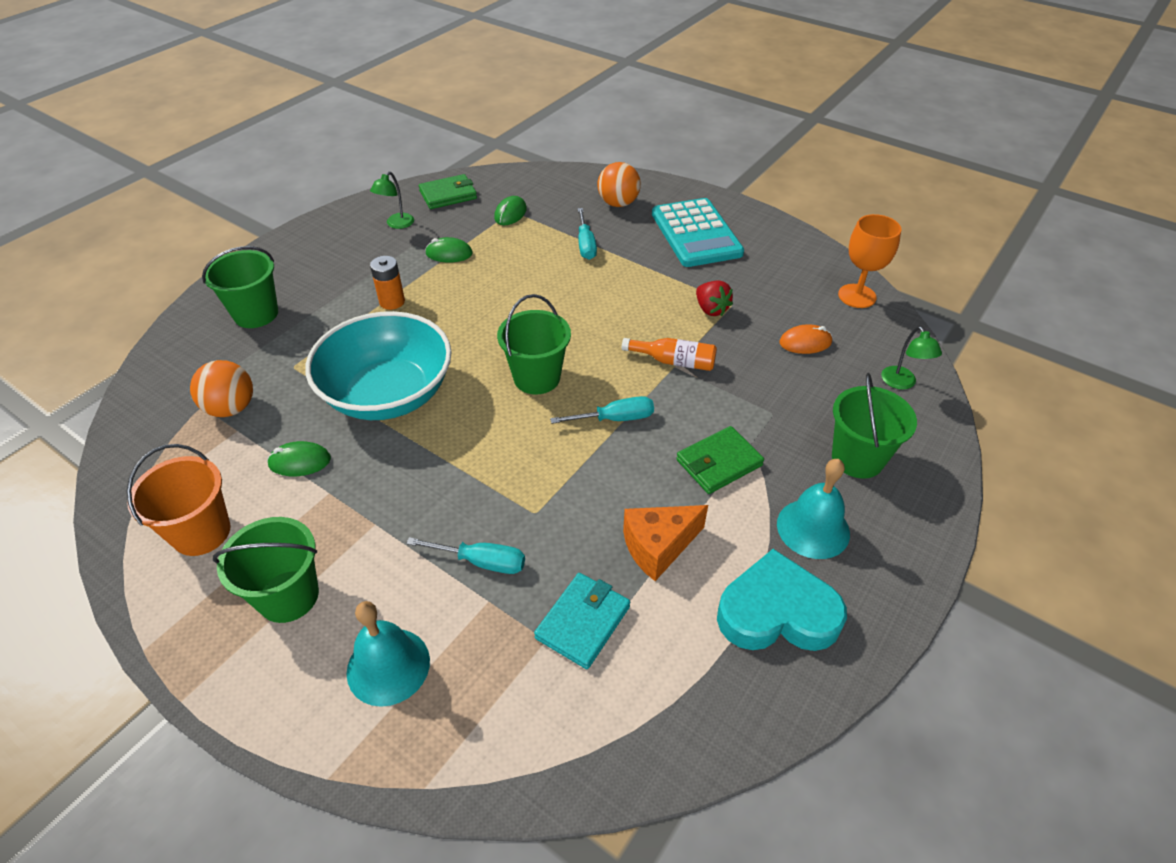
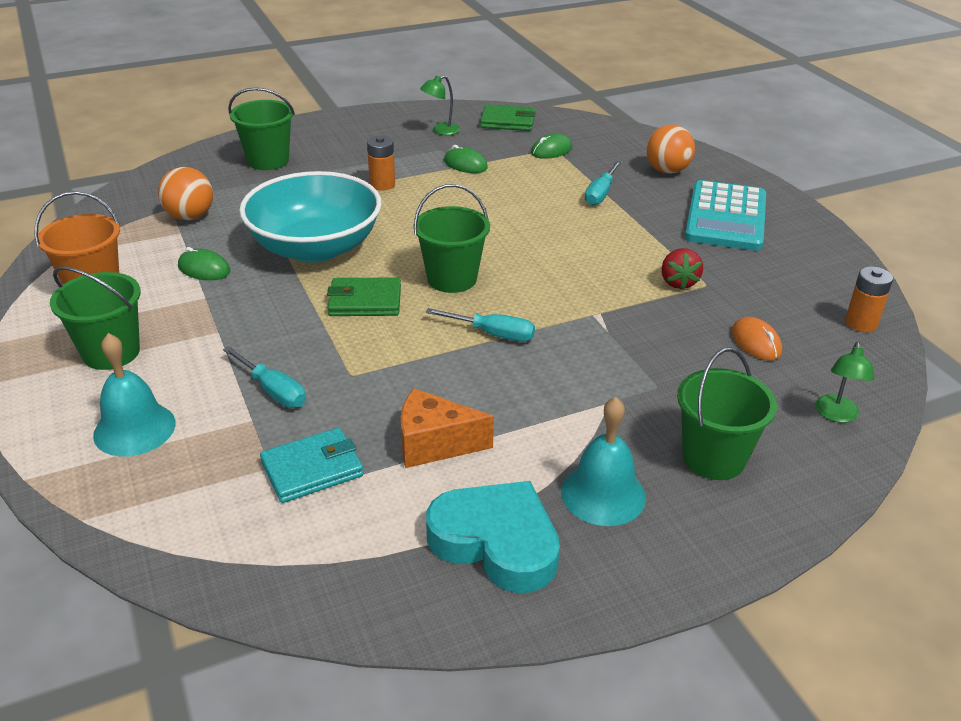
camera: 30 degrees right, 10 degrees down
(674, 361) = (596, 311): orange bottle -> none
(719, 463) = (559, 405): green wallet -> green wallet (365, 301)
(805, 342) = (756, 342): orange mouse -> orange mouse turned 45 degrees clockwise
(857, 296) = (861, 323): orange goblet -> orange battery

